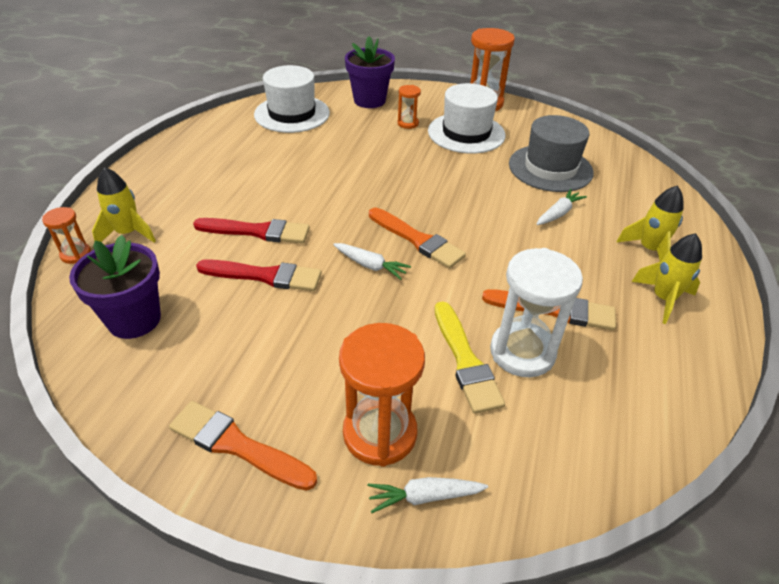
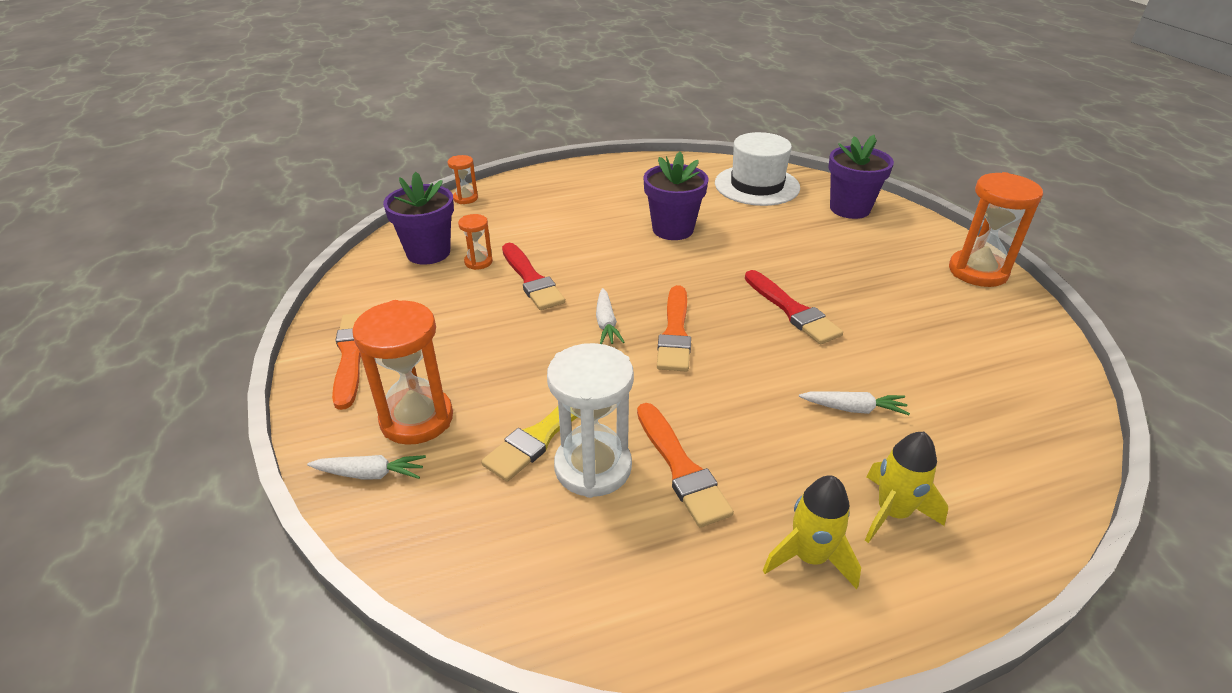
camera: 55 degrees right, 5 degrees down
(128, 233) = (509, 203): yellow rocket -> none
(257, 231) = (578, 250): red brush -> red brush (792, 310)
(294, 175) = (673, 229): none -> purple flower pot
(408, 123) = (850, 245): orange hourglass -> orange hourglass (478, 262)
(424, 496) = (370, 474): white carrot -> white carrot turned 135 degrees clockwise
(466, 133) = (897, 286): white hat -> none
(550, 168) = (932, 369): grey hat -> none

